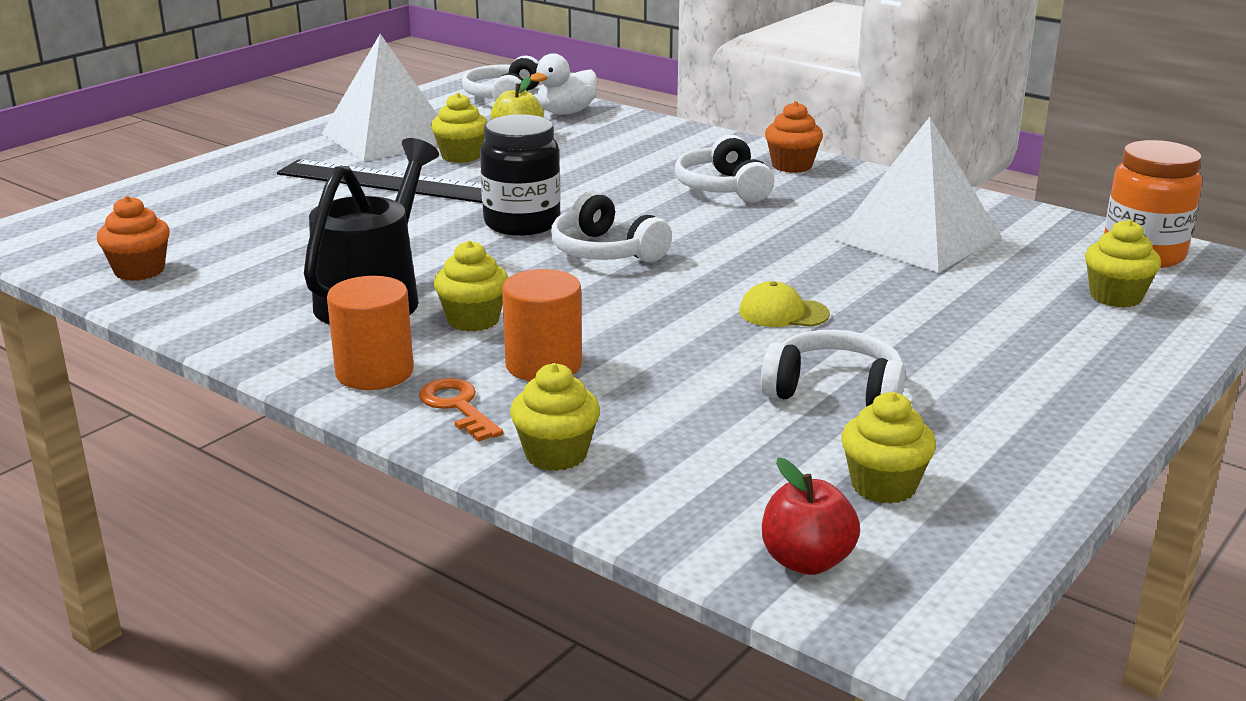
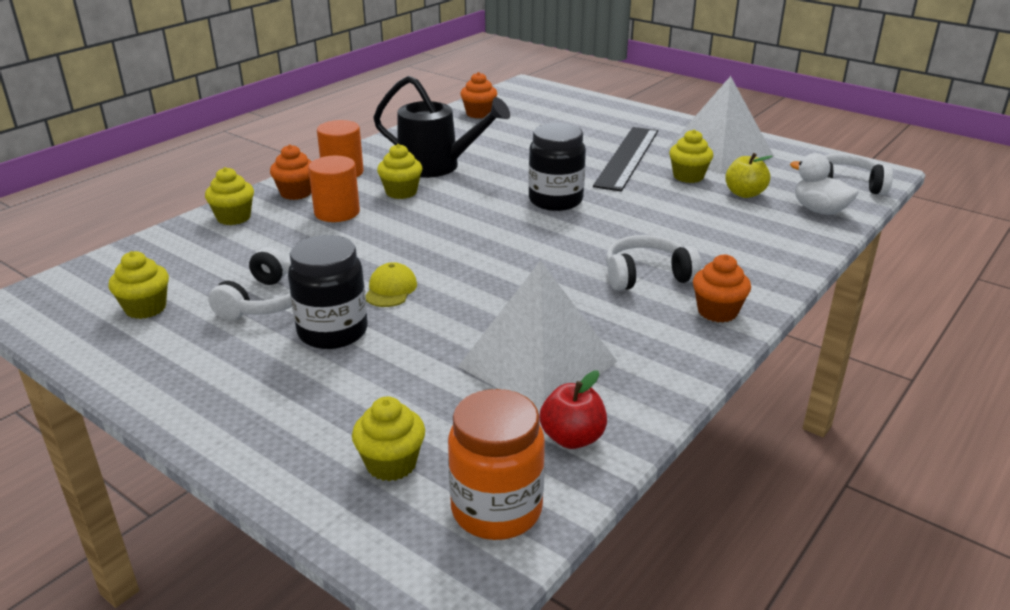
camera: 90 degrees right, 5 degrees up
(457, 407) = (296, 193): orange key -> orange cupcake
(605, 251) = (505, 228): white headphones -> none
(806, 561) = (91, 280): red apple -> red apple (572, 438)
(896, 341) = (333, 332): none -> black jar

